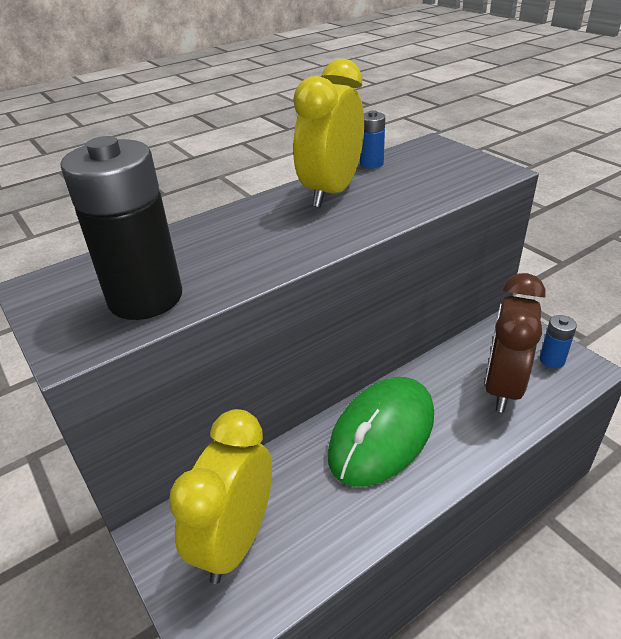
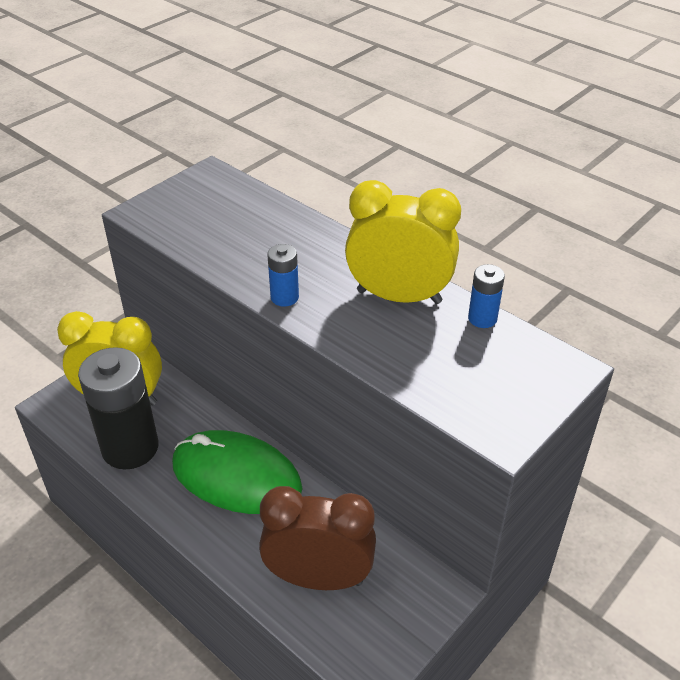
camera: 75 degrees right, 5 degrees up
(145, 298) = (198, 226): black battery -> black battery (130, 448)
(552, 360) = (376, 632): blue battery -> blue battery (284, 297)

